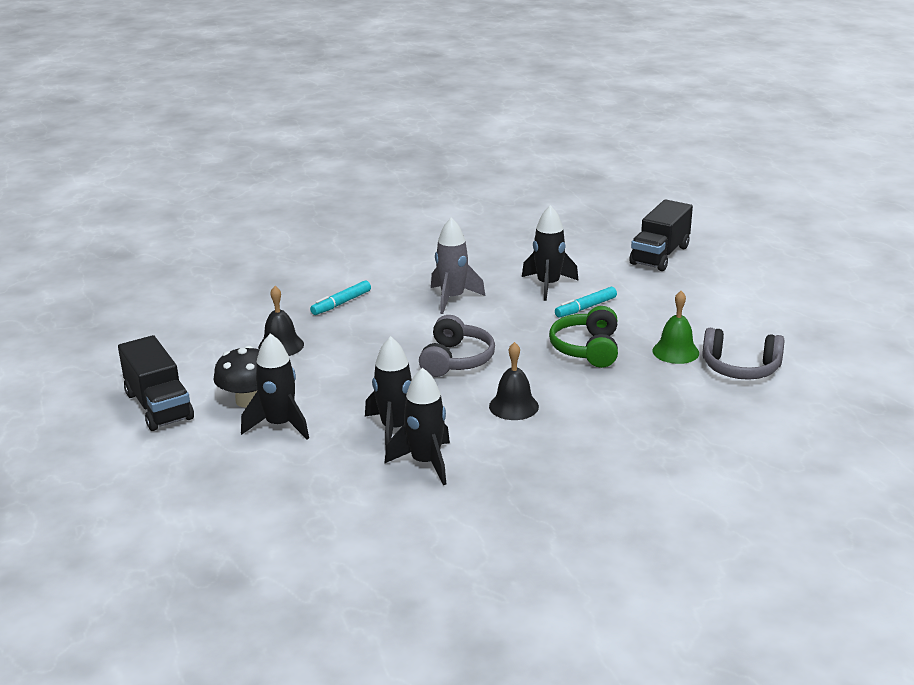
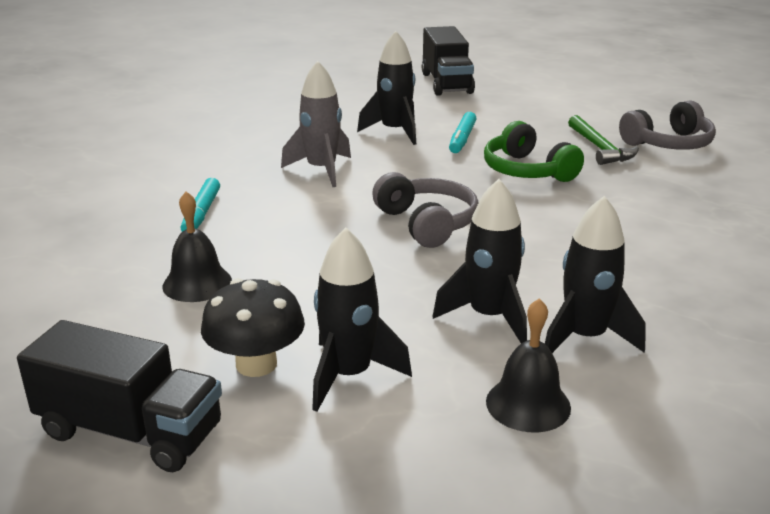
camera: 40 degrees left, 0 degrees up
(513, 406) = (560, 244): black bell -> black bell (528, 404)
(675, 351) = (599, 148): green bell -> green hammer

